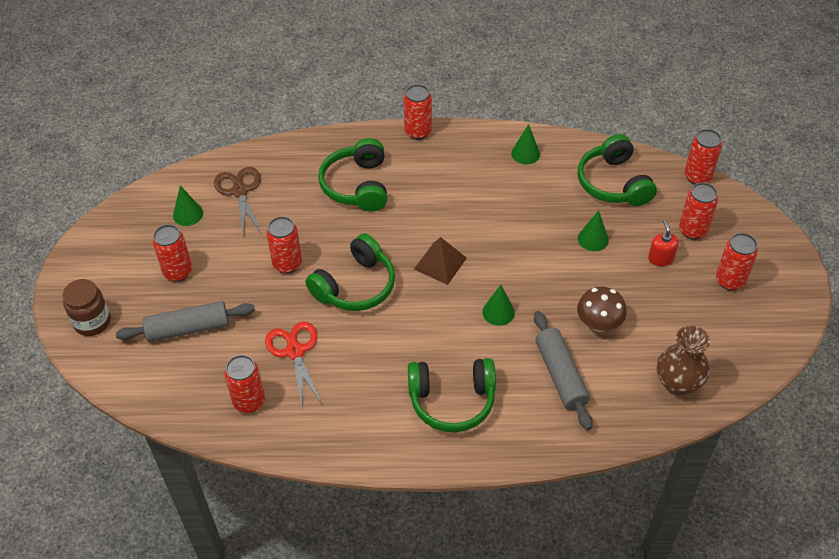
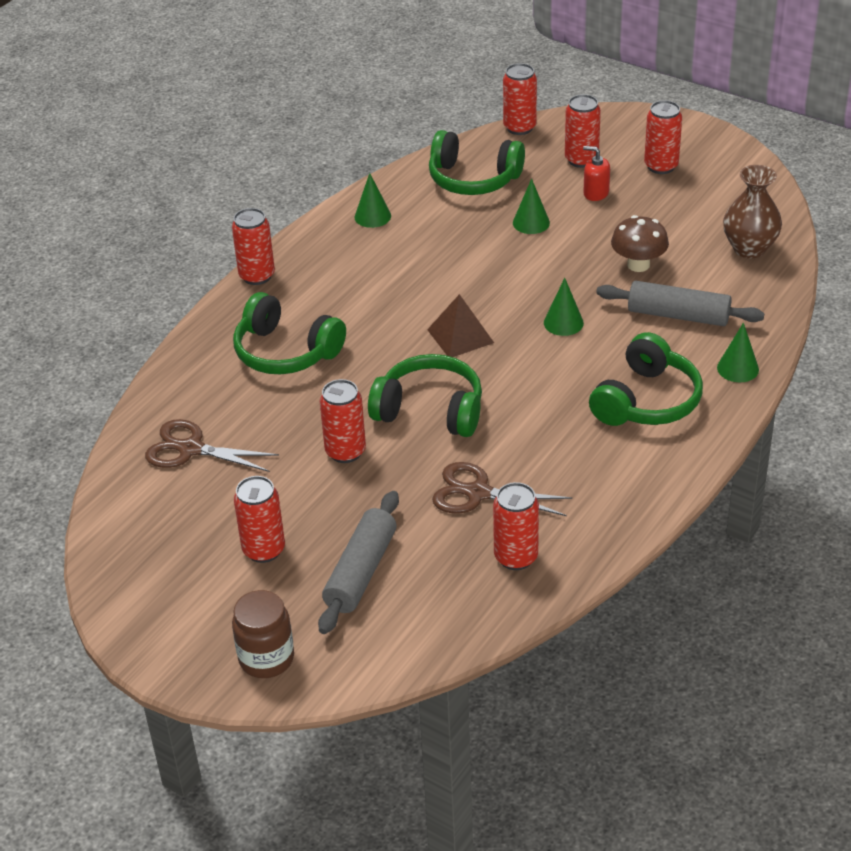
camera: 55 degrees left, 10 degrees down
(188, 214) = (179, 508): green cone -> green cone (737, 368)
(295, 351) = (478, 493): red scissors -> brown scissors
(355, 286) = (430, 410): green headphones -> green headphones turned 60 degrees counterclockwise

